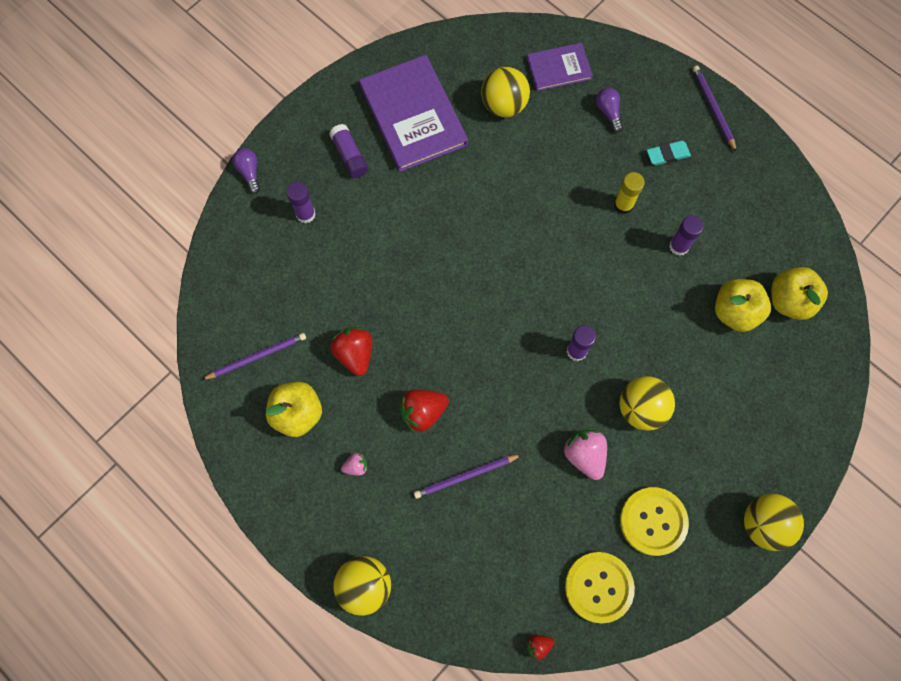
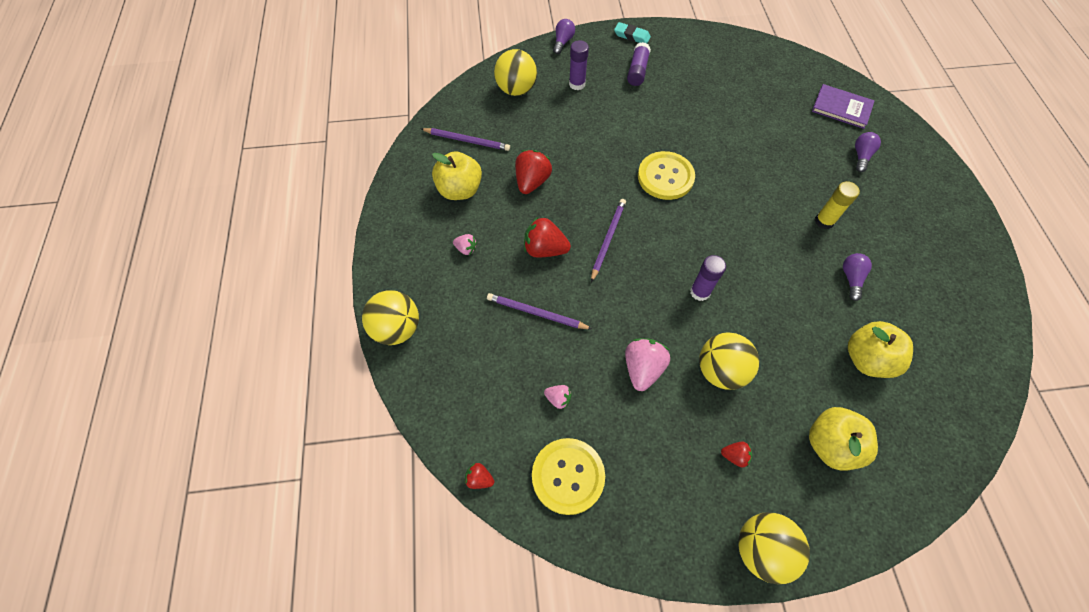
camera: 40 degrees right, 10 degrees down
(413, 115) = (703, 74): purple book -> none
(504, 105) = (778, 105): yellow ball -> yellow ball (516, 90)
(543, 534) = (558, 399): none -> pink strawberry
(653, 521) = (659, 463): yellow button -> yellow button (665, 177)
(667, 154) = (891, 212): turquoise eraser -> turquoise eraser (632, 36)
(679, 246) = (851, 278): purple glue stick -> purple light bulb
(699, 470) = (734, 456): none -> red strawberry
(713, 108) = (959, 205): purple pencil -> purple pencil (608, 239)
(789, 300) = (929, 386): yellow apple -> yellow apple (830, 444)

